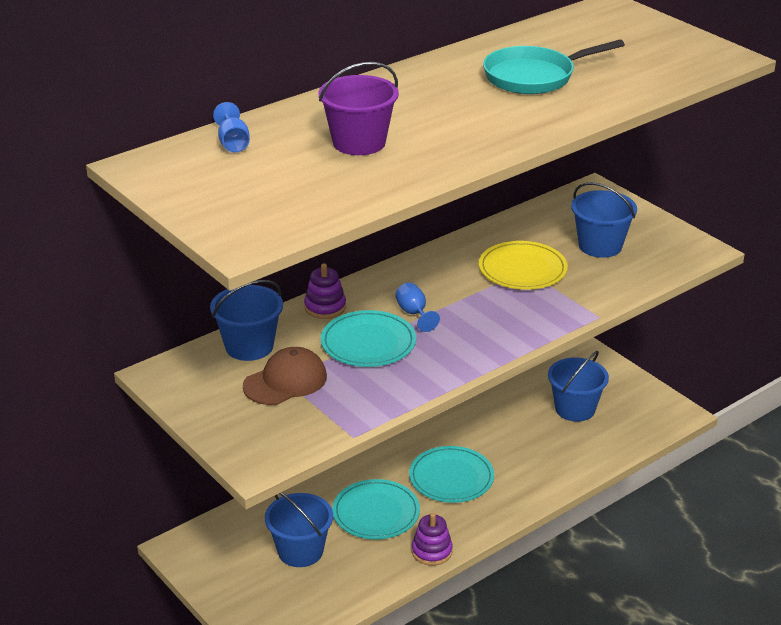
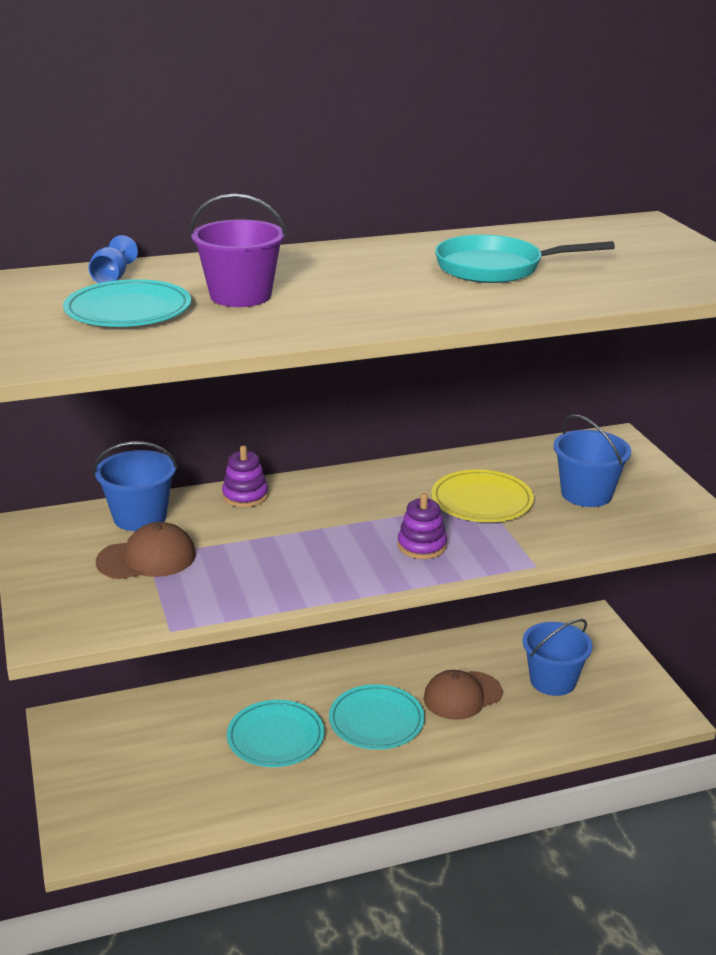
camera: 20 degrees right, 5 degrees down
(300, 551) = (174, 756): blue bucket -> none
(368, 343) = (261, 539): turquoise plate -> turquoise plate (128, 310)
(414, 313) = (332, 520): blue goblet -> none
(431, 551) = (308, 794): purple stacking toy -> purple stacking toy (422, 546)
(509, 439) = (462, 696): none -> brown cap

